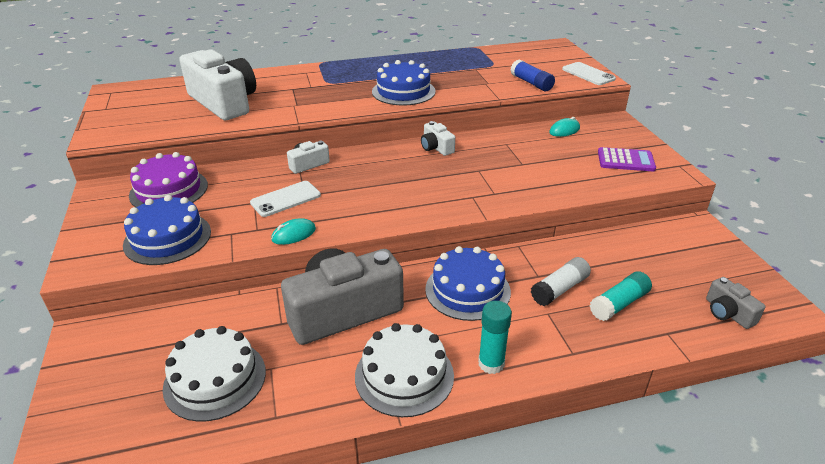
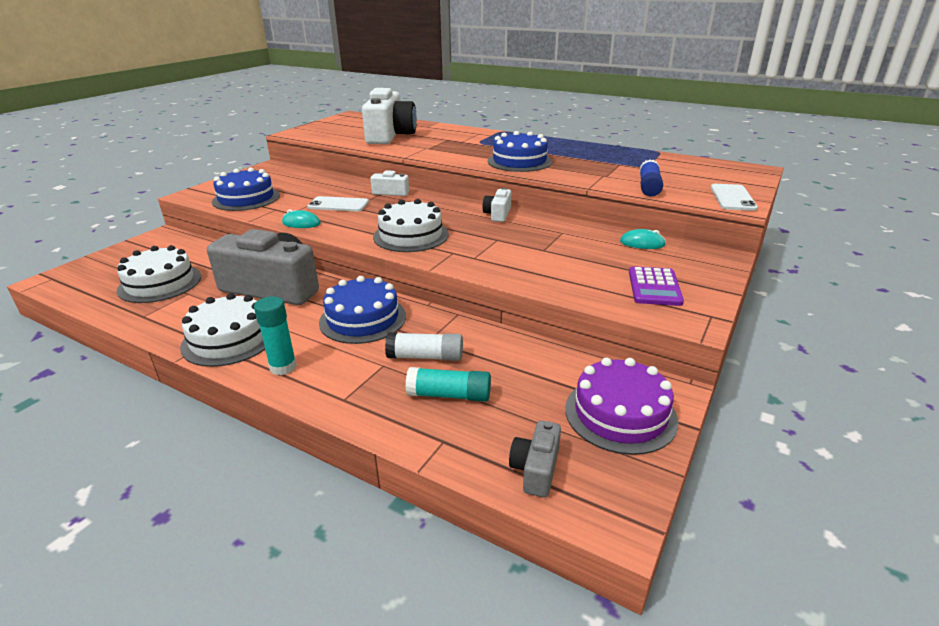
camera: 45 degrees right, 5 degrees down
(169, 190) = (295, 178): purple cake -> purple cake (620, 414)
(413, 198) = (411, 235): none -> white cake
(625, 160) = (654, 287): purple calculator -> purple calculator turned 45 degrees clockwise

